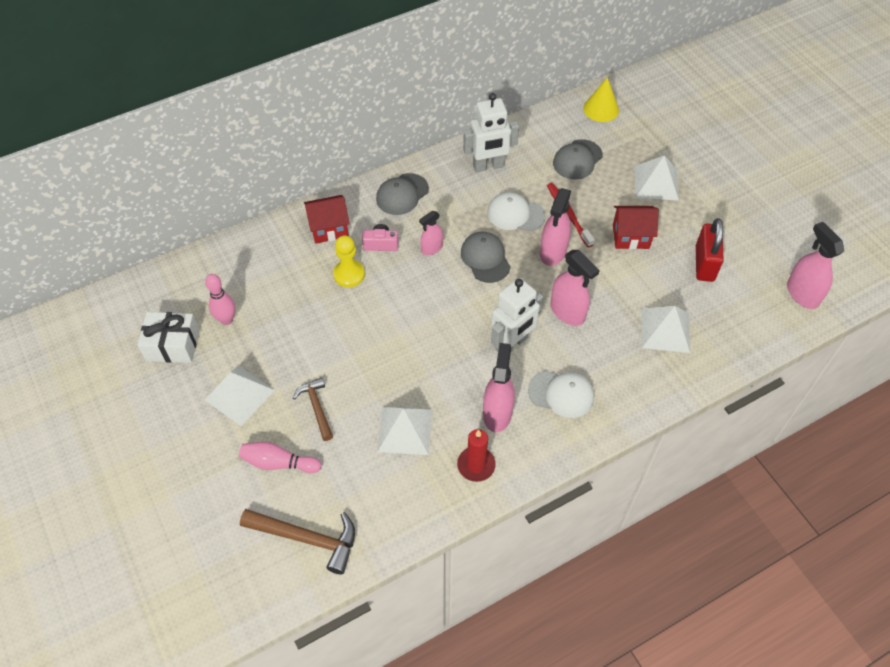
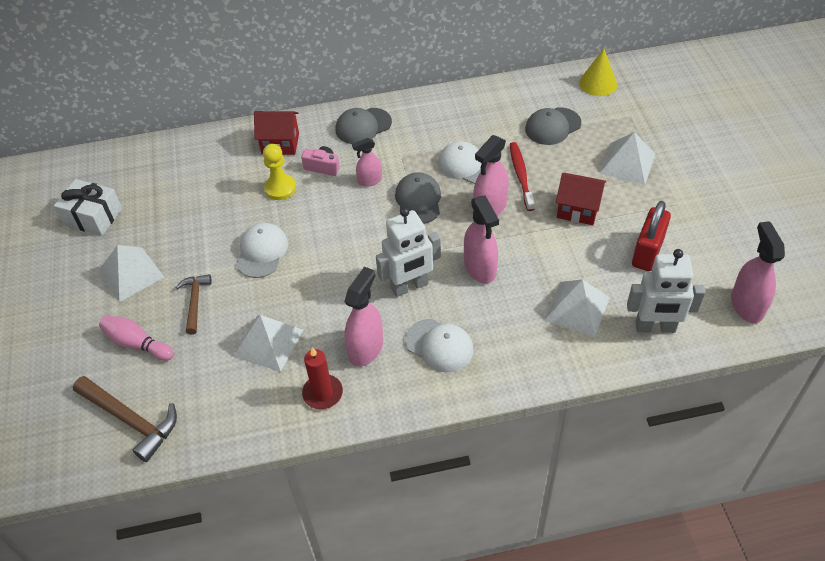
camera: 20 degrees right, 5 degrees down
(226, 320) = (150, 205): pink bowling pin -> none
(359, 342) = (262, 252): none -> white cap
(488, 166) = (459, 116): white robot -> white robot (655, 327)

